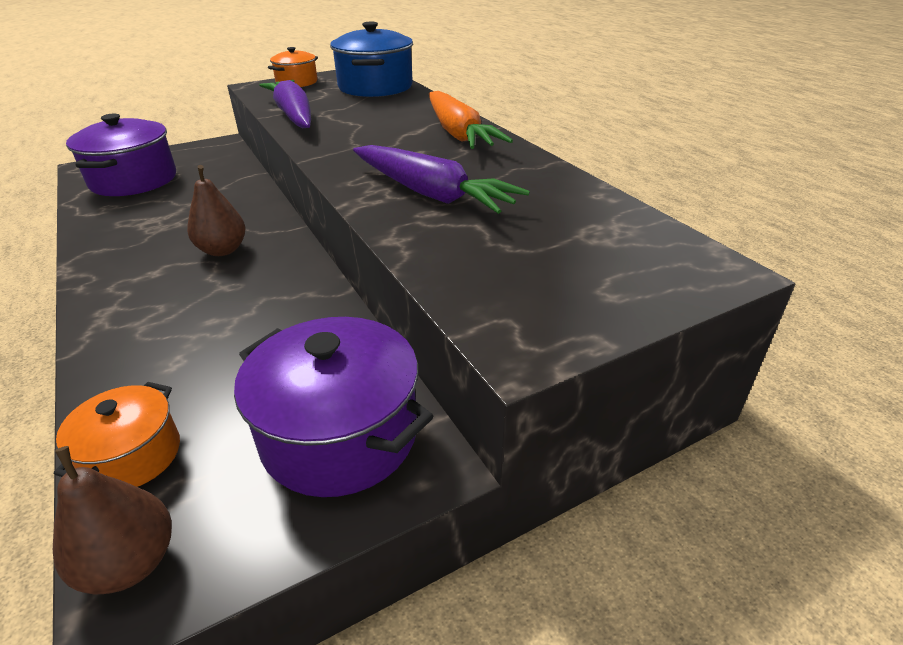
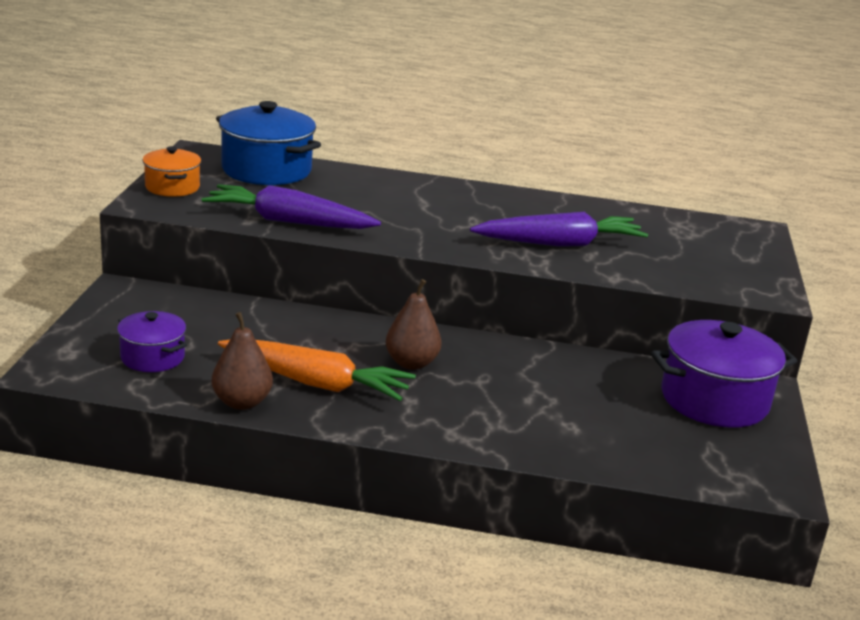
camera: 55 degrees left, 10 degrees down
(131, 563) = (758, 483): brown pear -> brown pear (242, 402)
(132, 456) = (664, 464): orange pot -> none
(134, 180) = (152, 357): purple pot -> purple pot, size x0.57
(458, 133) = (456, 194): orange carrot -> orange carrot (316, 383)

